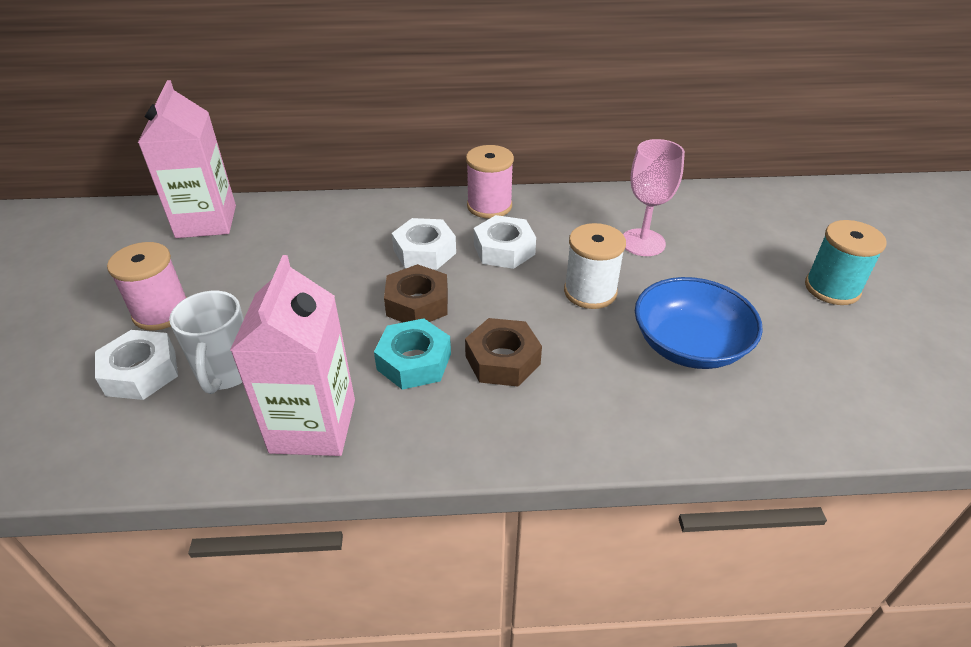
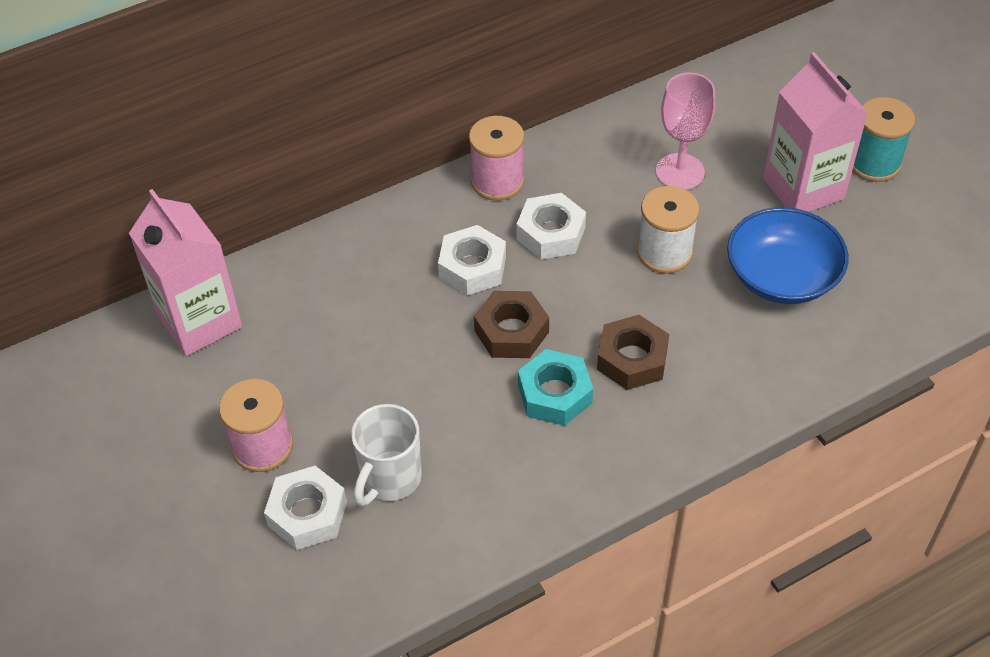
camera: 25 degrees left, 10 degrees up
(226, 372) = (390, 478): white mug -> white mug turned 60 degrees clockwise
(313, 426) = (514, 492): pink carton -> pink carton (803, 188)

